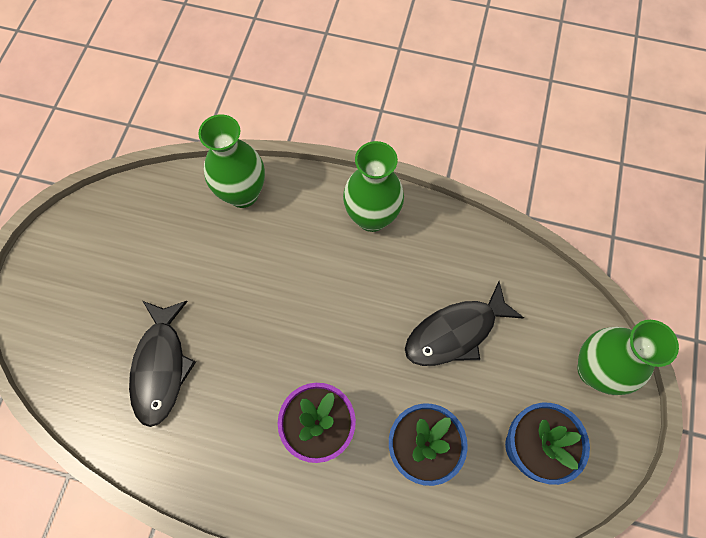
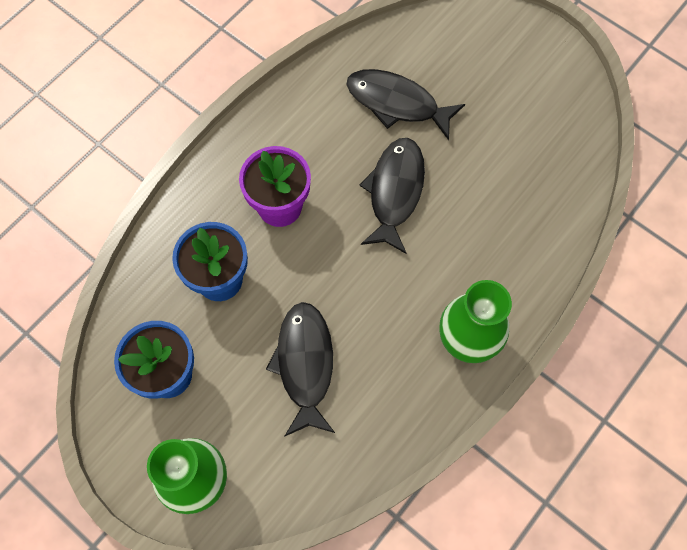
camera: 115 degrees right, 0 degrees up
(243, 194) = (546, 228): green vase -> none
(259, 328) = (395, 192): none -> black fish

